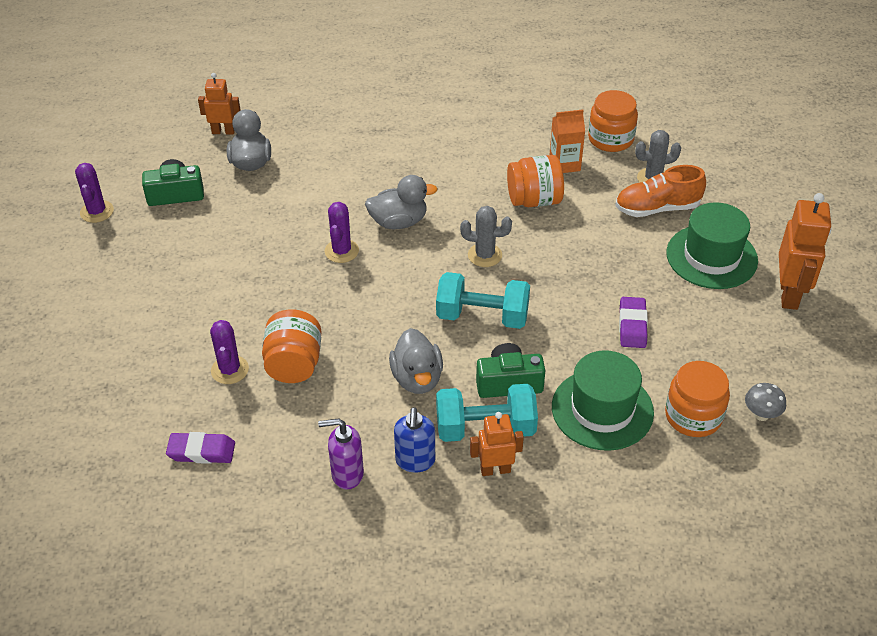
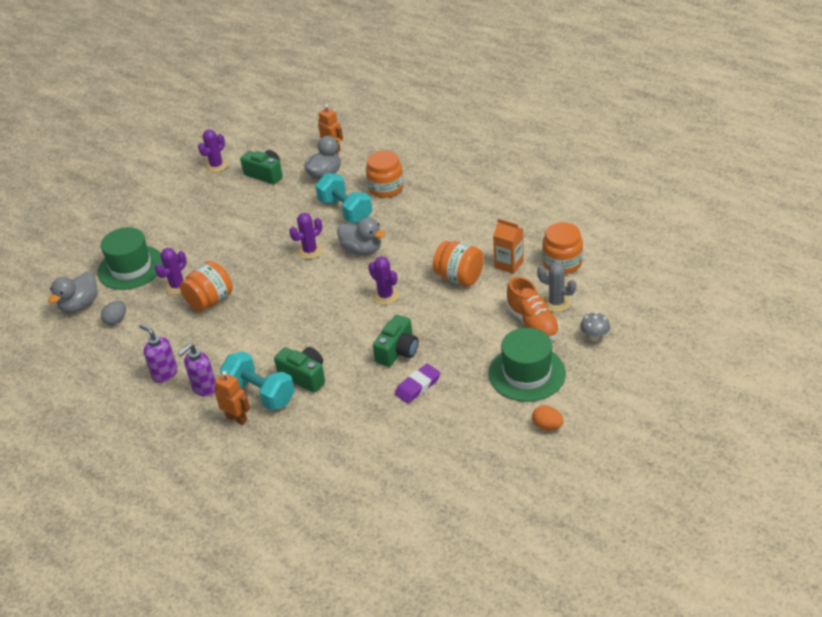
camera: 45 degrees right, 5 degrees down
(201, 451) = (116, 320): purple eraser -> grey egg
(415, 461) = (204, 388): blue soap dispenser -> purple soap dispenser
(417, 378) = (260, 345): grey duck -> grey duck (80, 305)
(482, 316) = (338, 330): turquoise dumbbell -> turquoise dumbbell (345, 210)
(485, 255) = (385, 296): grey cactus -> purple cactus
(569, 303) = (398, 351): none -> green camera
(602, 409) = (335, 423): green hat -> green hat (131, 267)
(657, 208) = (532, 323): orange shoe -> orange shoe turned 150 degrees counterclockwise
(693, 416) = (382, 460): orange jar -> orange jar (386, 188)
(761, 414) = (425, 485): grey mushroom -> grey mushroom (594, 337)
(789, 294) = (547, 426): orange robot -> orange egg

